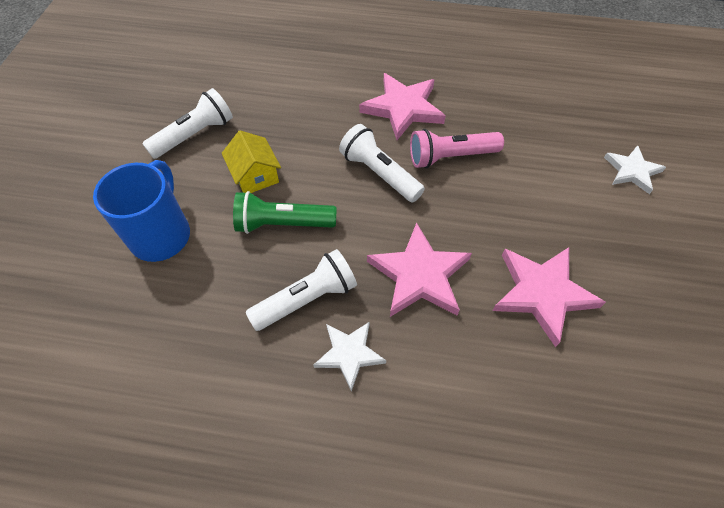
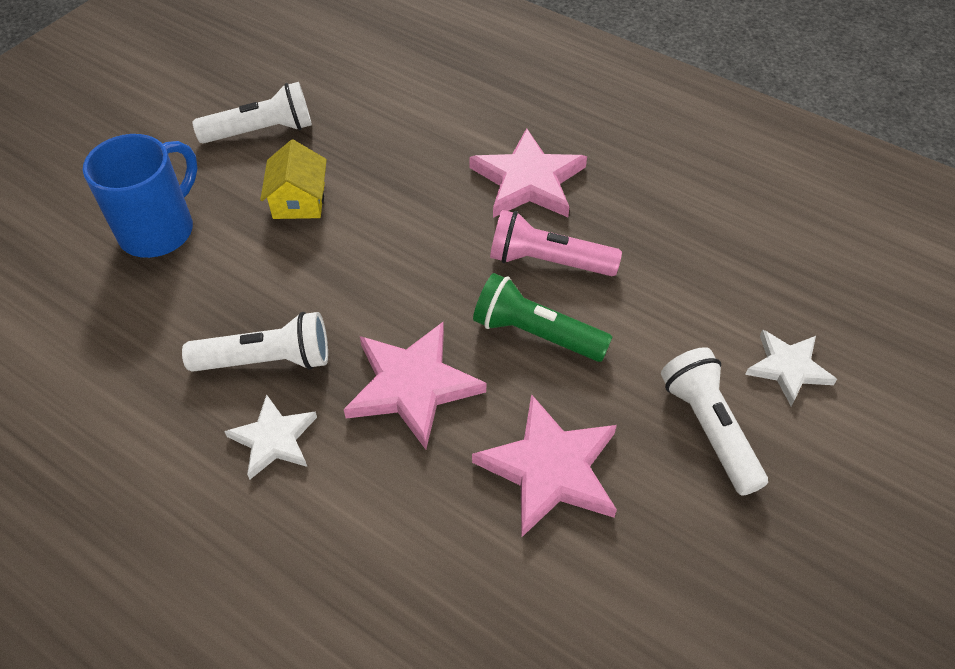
camera: 25 degrees right, 5 degrees down
(283, 223) = (294, 266): green flashlight -> green flashlight (536, 333)
(379, 173) = (445, 249): white flashlight -> white flashlight (709, 428)

